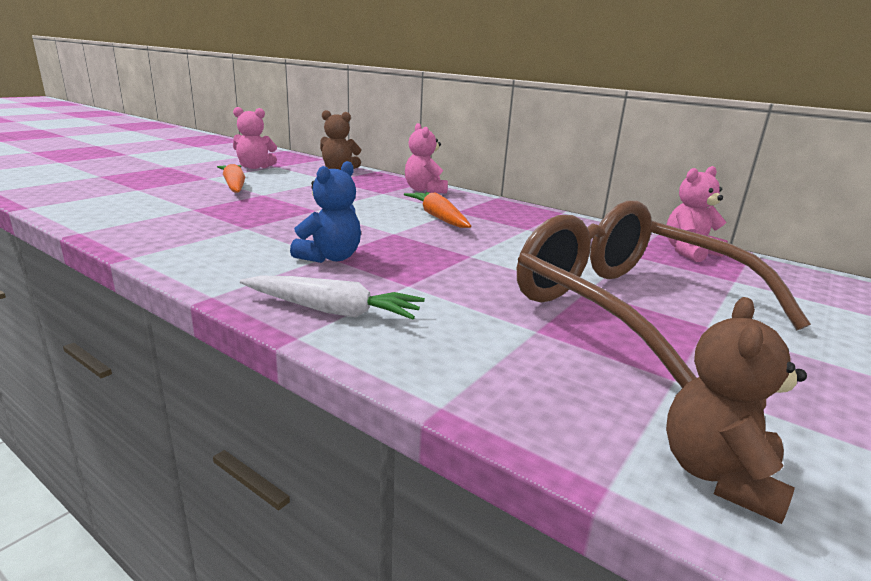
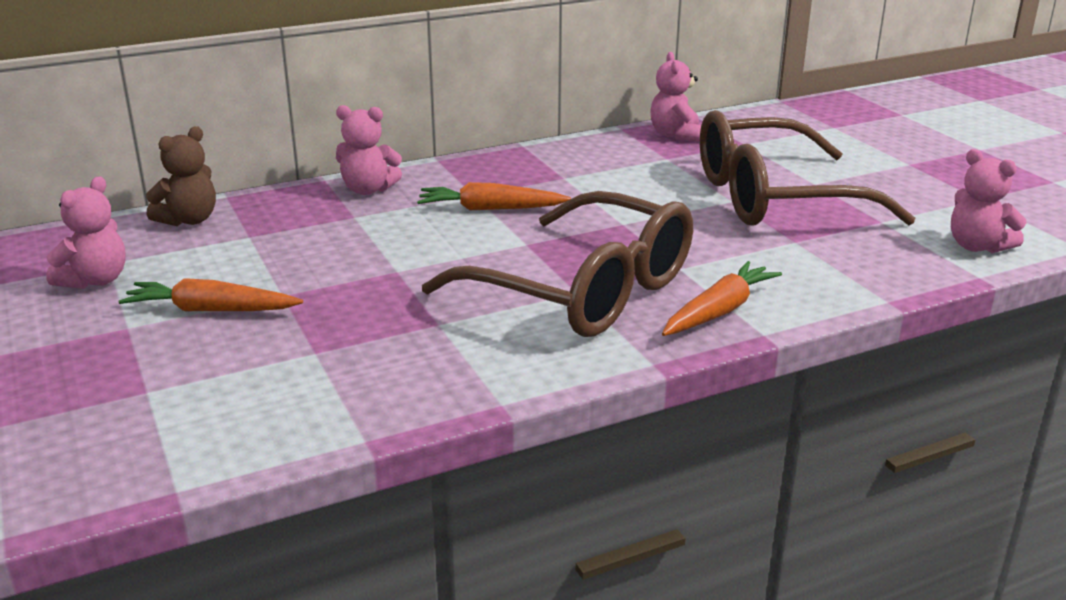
camera: 60 degrees left, 5 degrees up
(330, 257) = (583, 290): blue teddy bear -> brown glasses
(332, 311) = (719, 311): white carrot -> orange carrot
(718, 475) = (977, 246): brown teddy bear -> pink teddy bear

